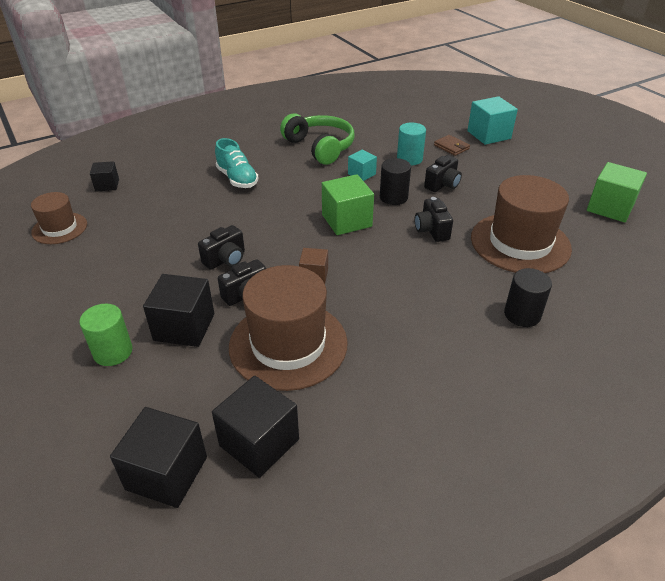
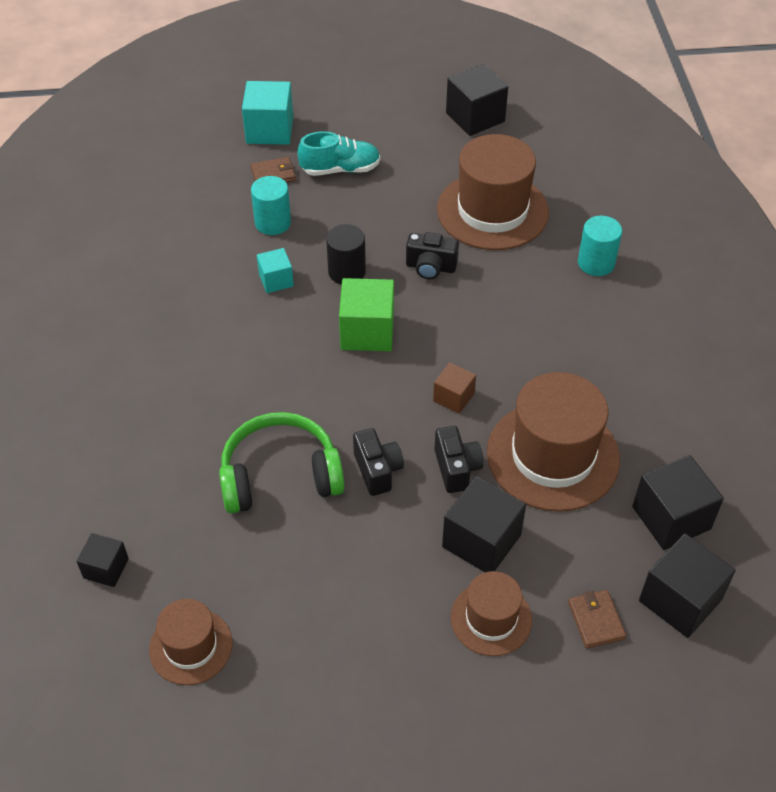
camera: 65 degrees left, 10 degrees up
(113, 352) = (491, 619): green cylinder -> brown hat
(127, 416) = (596, 620): none -> brown wallet
(237, 179) = (198, 409): turquoise shoe -> turquoise shoe (340, 169)
(320, 147) = (178, 295): green headphones -> green headphones (280, 476)
(442, 184) = (349, 219): black camera -> none
(522, 315) = (596, 263): black cylinder -> turquoise cylinder
(610, 208) = (475, 117): green cube -> black cube

